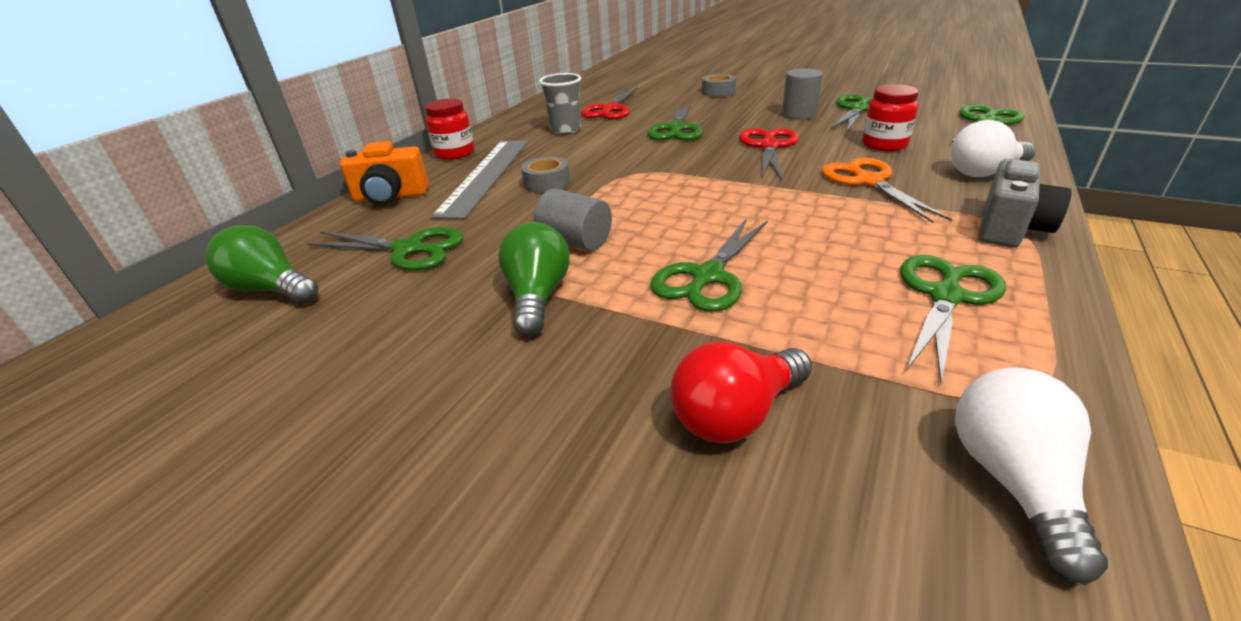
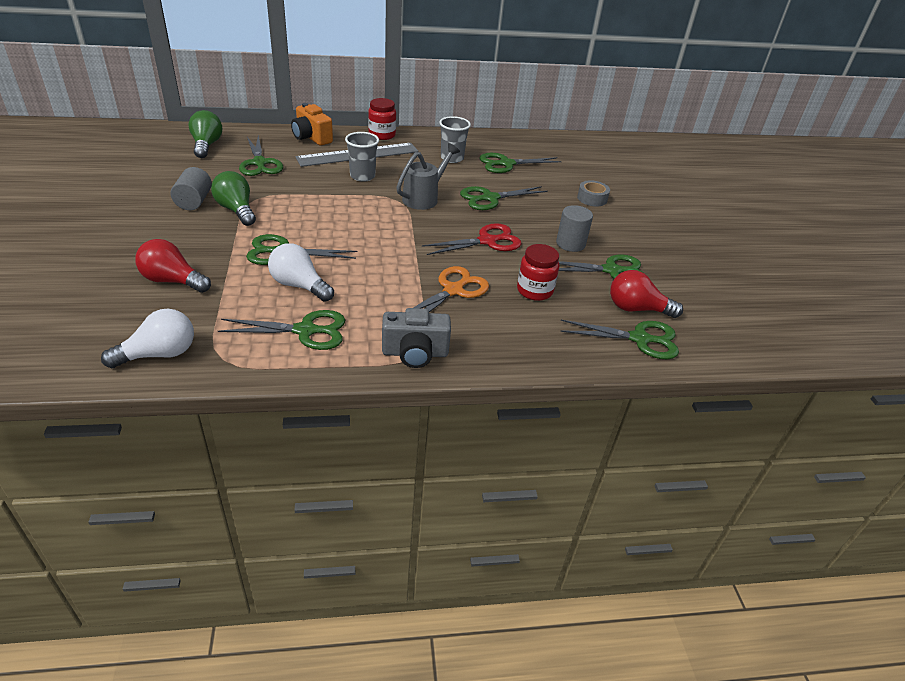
camera: 50 degrees right, 5 degrees up
(537, 297) = (236, 210): green light bulb -> green light bulb turned 90 degrees counterclockwise
(547, 183) = (362, 176): grey tape -> grey cup
(575, 241) = (297, 205): grey cylinder -> grey cylinder (194, 201)
(610, 109) = (506, 164): red scissors -> green scissors
(642, 159) = (424, 198): none -> grey watering can
(931, 113) = (636, 309): none -> red light bulb
(984, 172) = (512, 341): white light bulb -> white light bulb (299, 285)

